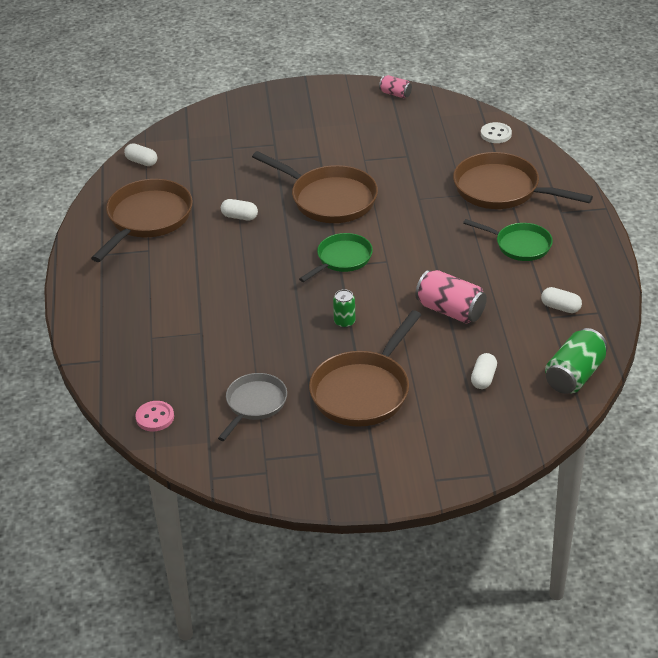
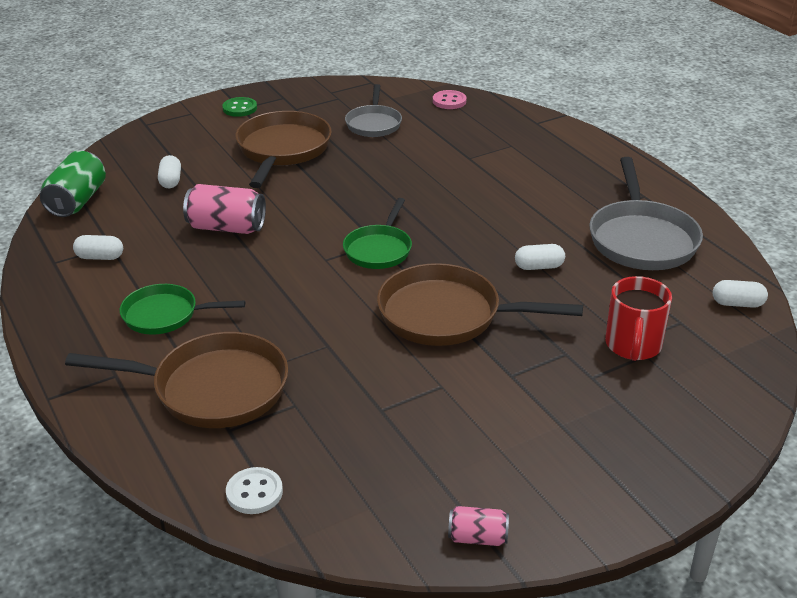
camera: 155 degrees right, 5 degrees down
(147, 219) = (641, 239): brown pan -> grey pan
(233, 154) = (633, 346): none -> red mug
(344, 322) = (335, 194): green can -> none
(379, 472) = (240, 108): none -> green button

